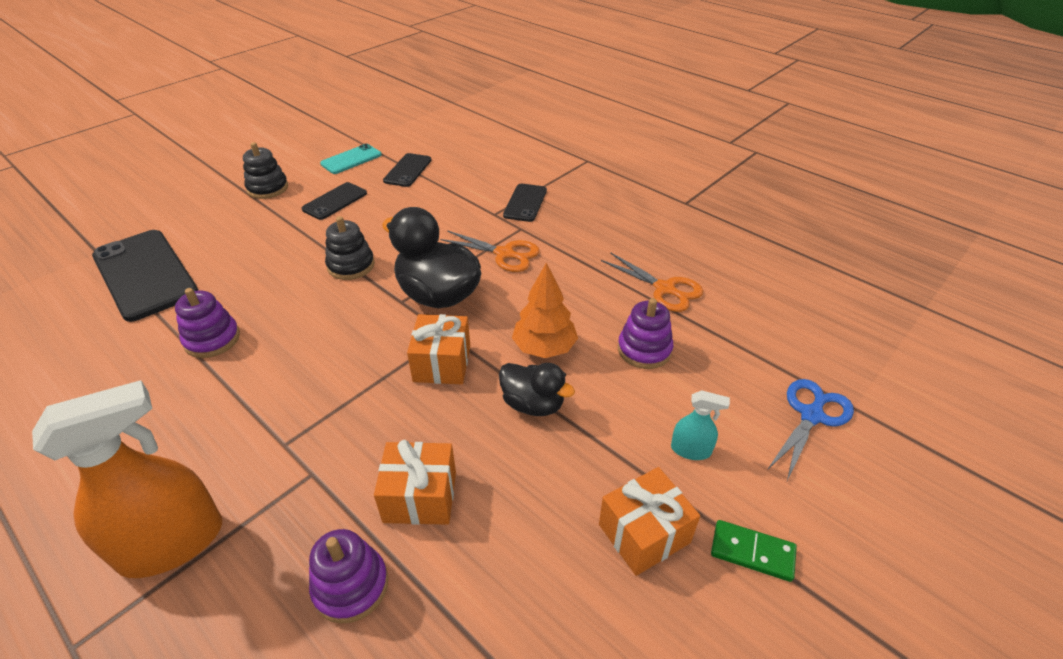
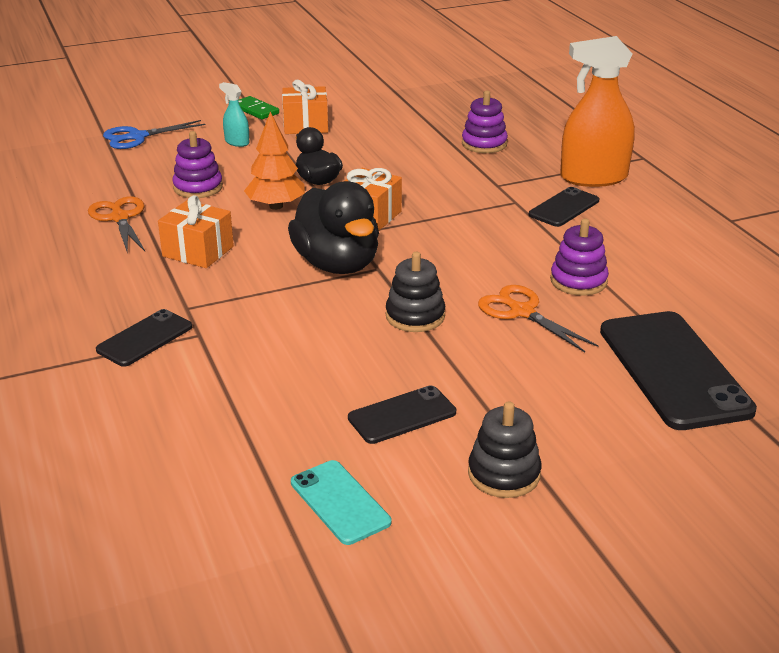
camera: 155 degrees left, 10 degrees down
(351, 159) = (340, 502): turquoise phone -> turquoise phone turned 75 degrees clockwise
(408, 170) = (259, 445): black phone -> black phone (564, 208)
(420, 496) = (427, 162): orange gift -> orange gift (198, 251)
(505, 254) = (234, 285): orange scissors -> orange scissors (521, 312)

